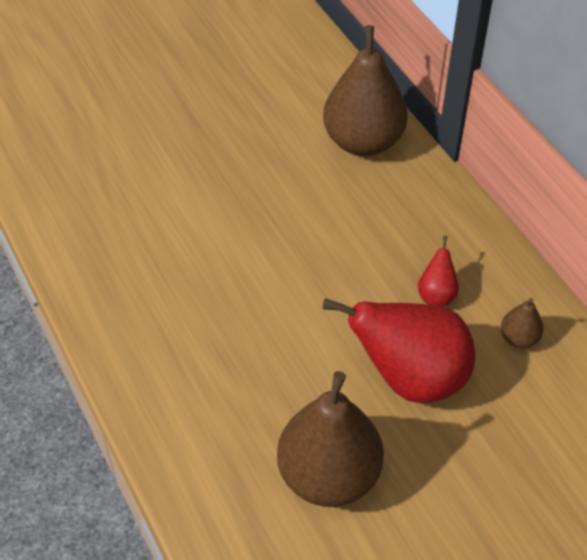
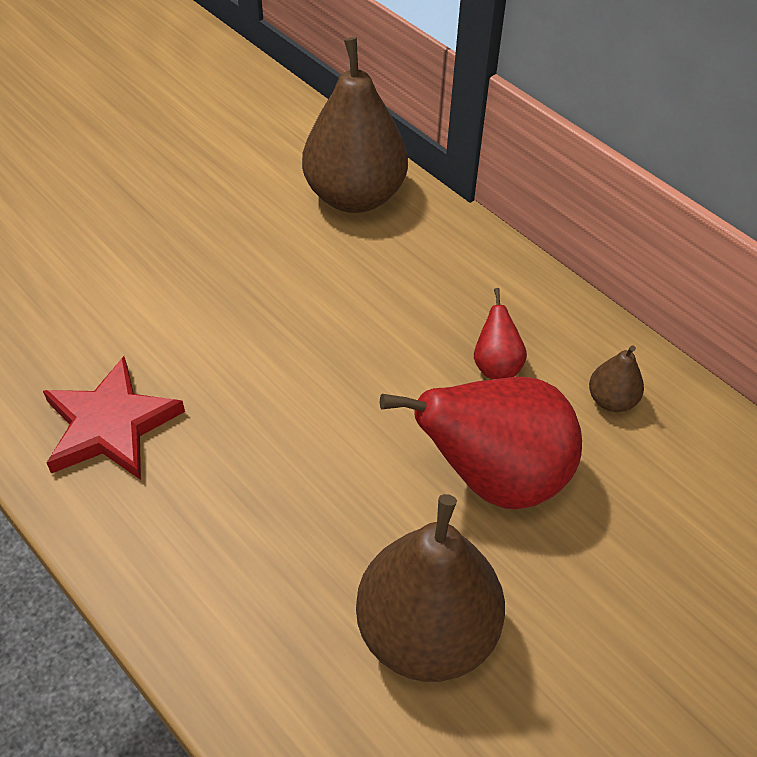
camera: 15 degrees left, 0 degrees up
(140, 286) = (111, 425): none -> red star

